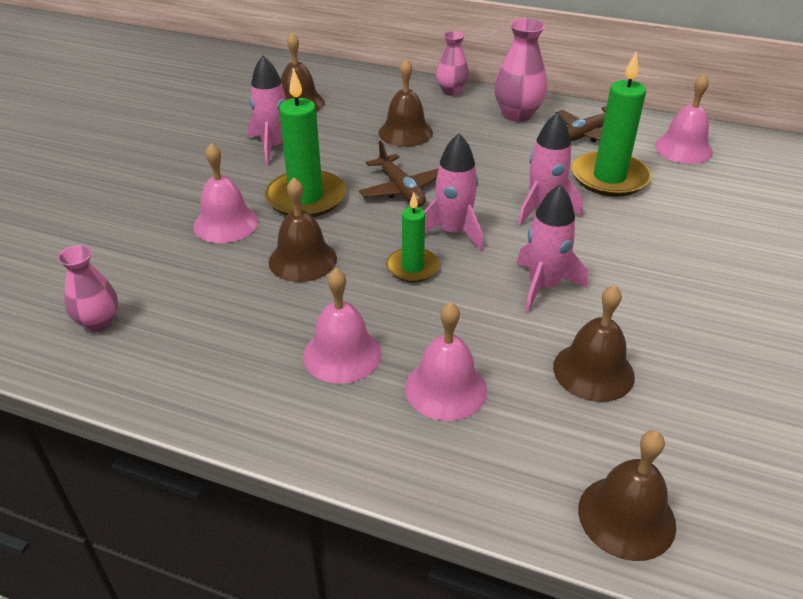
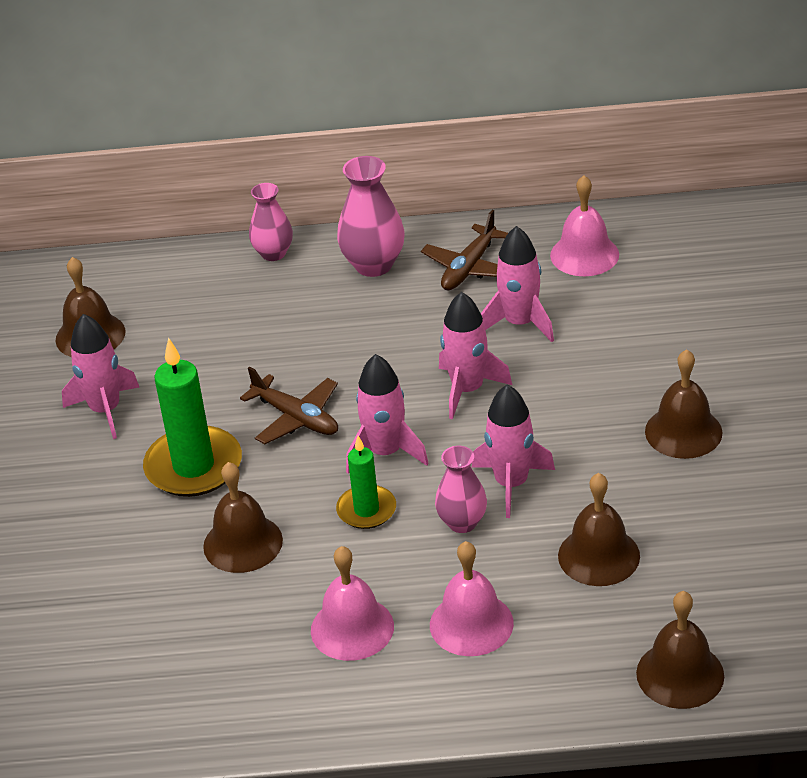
camera: 20 degrees left, 0 degrees up
(98, 322) = (74, 691): pink vase -> pink vase (462, 522)
(226, 223) = (124, 531): pink bell -> none
(405, 132) = (253, 336): brown bell -> brown bell (683, 432)
(609, 178) = (520, 323): green candle -> pink rocket

